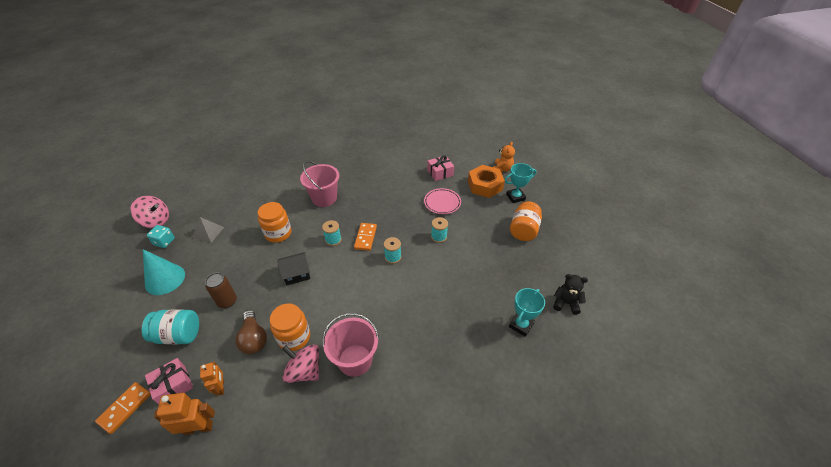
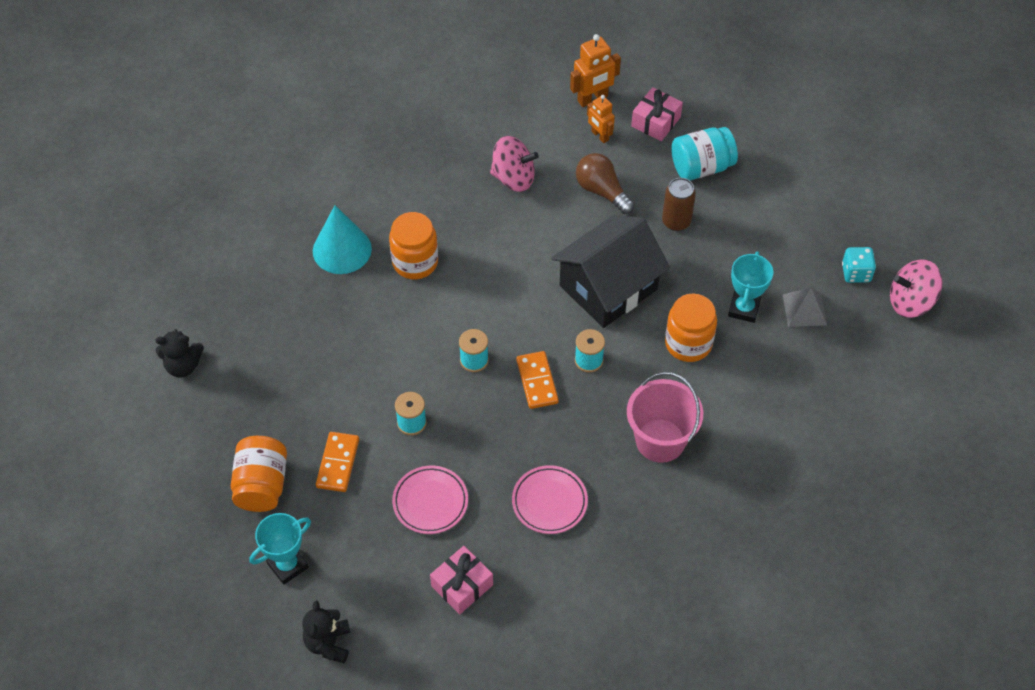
camera: 160 degrees right, 10 degrees up
(125, 408) = (688, 90): orange domino -> orange domino (338, 463)
(165, 279) = (792, 222): turquoise cone -> turquoise cone (342, 250)
(294, 337) = (551, 208): orange jar -> orange jar (415, 262)
(296, 274) = (608, 287): black house -> black house, size x1.91
(355, 360) = (458, 206): pink bucket -> none
(388, 189) = (549, 502): none -> pink plate
(485, 185) = (356, 578): orange nut -> none
(502, 169) = (328, 643): orange teddy bear -> black teddy bear
(521, 325) = (248, 313): turquoise trophy -> turquoise trophy (744, 309)

